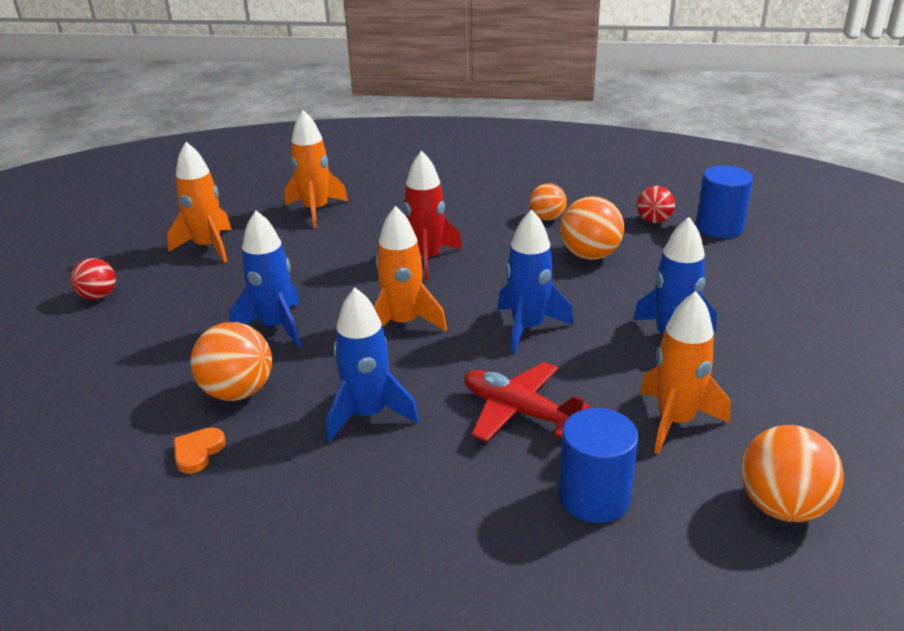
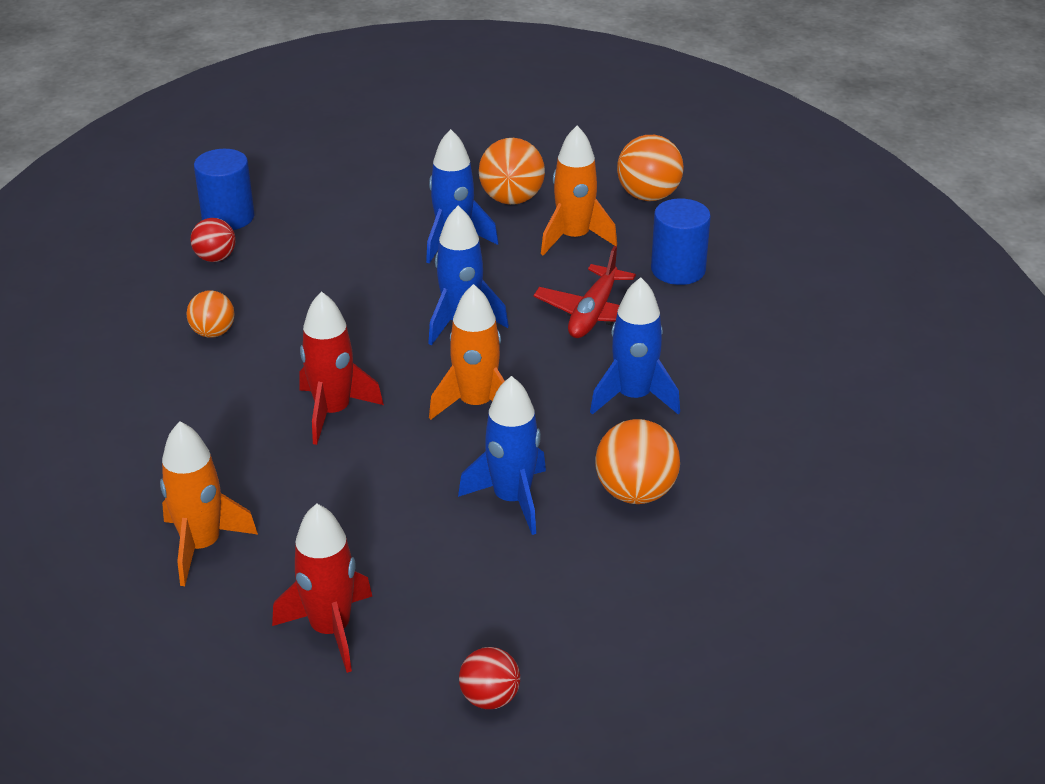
camera: 105 degrees left, 5 degrees up
(198, 452) = (731, 490): orange heart -> none
(208, 247) = (330, 629): orange rocket -> red rocket
(590, 255) = (304, 295): orange ball -> orange ball (511, 199)

